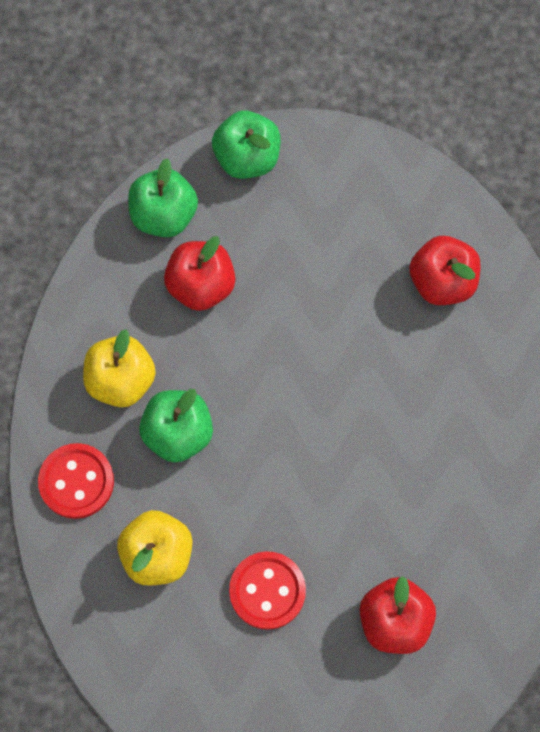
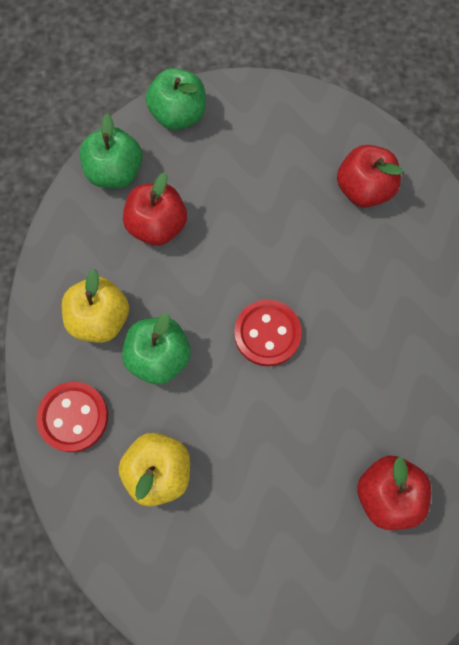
camera: 10 degrees left, 0 degrees up
(267, 591) = (266, 487): red button -> red button (267, 333)

